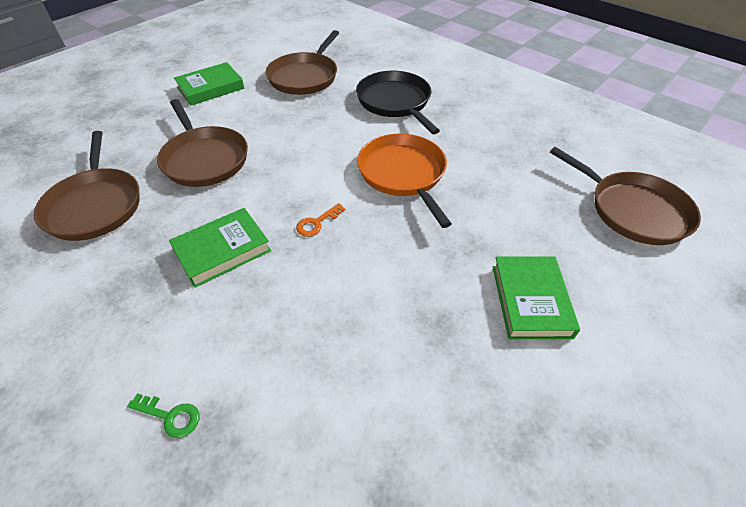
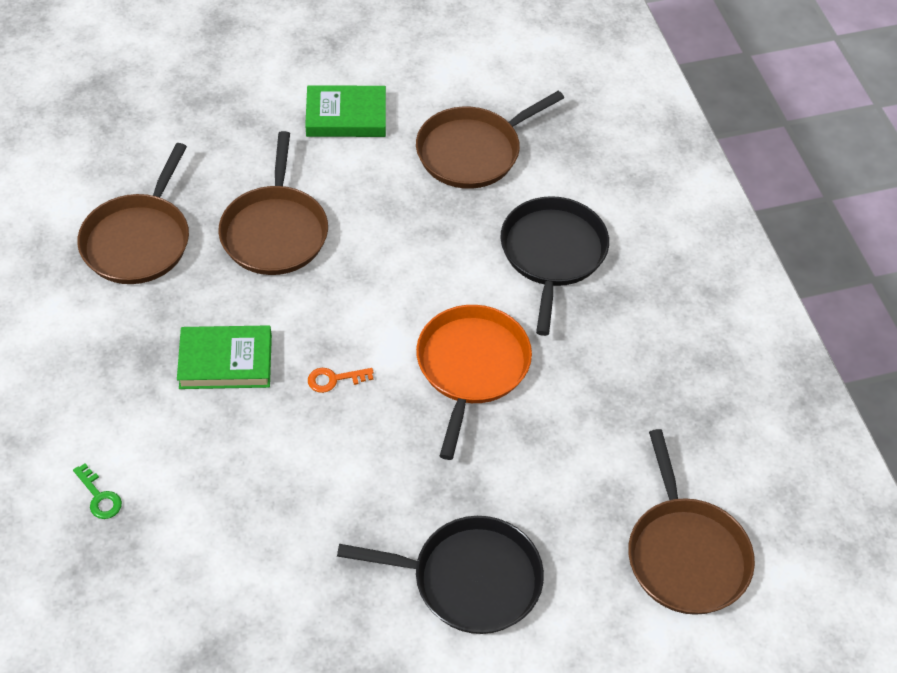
camera: 30 degrees right, 5 degrees up
(530, 300) = (469, 579): green book -> black pan

